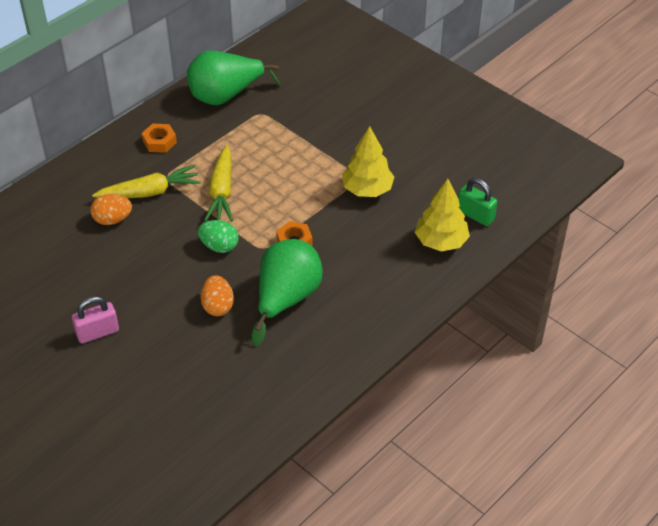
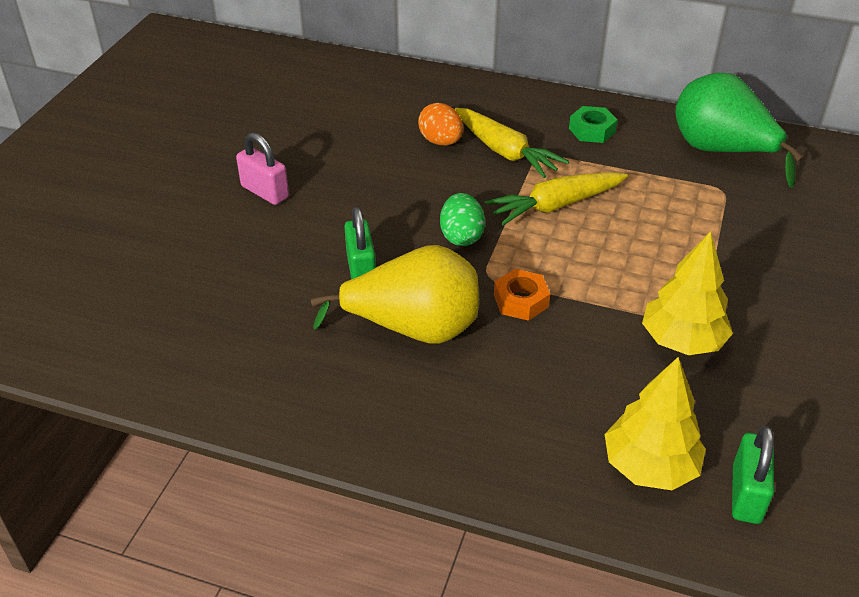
camera: 65 degrees right, 5 degrees down
(159, 142) = (592, 130): orange nut -> green nut
(218, 306) = (361, 270): orange egg -> green padlock
(286, 299) = (413, 329): green pear -> yellow pear

